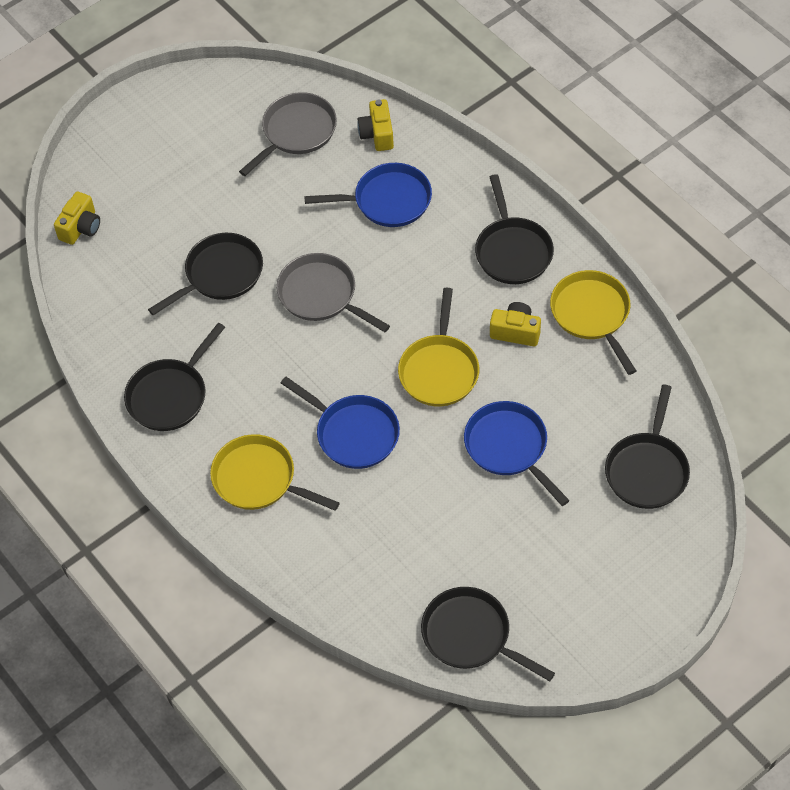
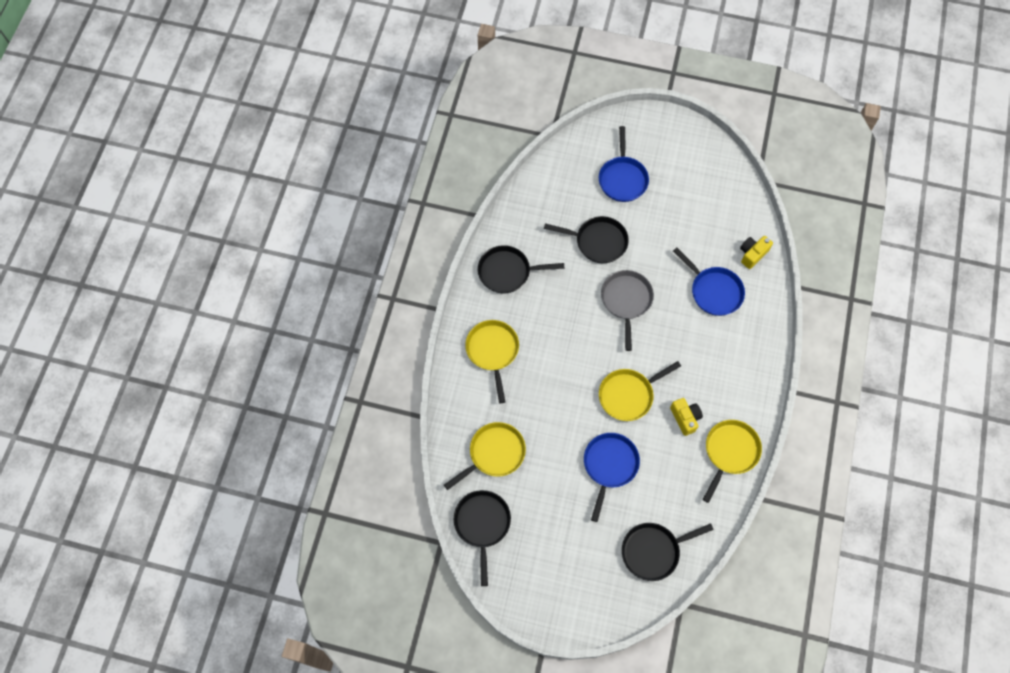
camera: 50 degrees right, 10 degrees up
(81, 227) = (571, 154): yellow camera -> none
(296, 132) = (718, 212): grey pan -> none
(353, 433) = (555, 378): blue pan -> blue pan (622, 178)
(391, 563) = (494, 453): none -> yellow pan
(512, 251) = (736, 380): black pan -> none

